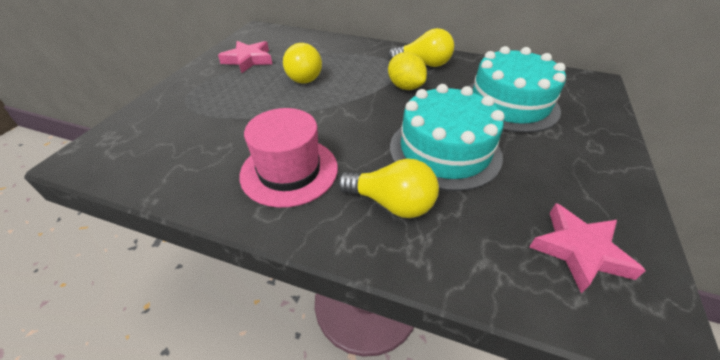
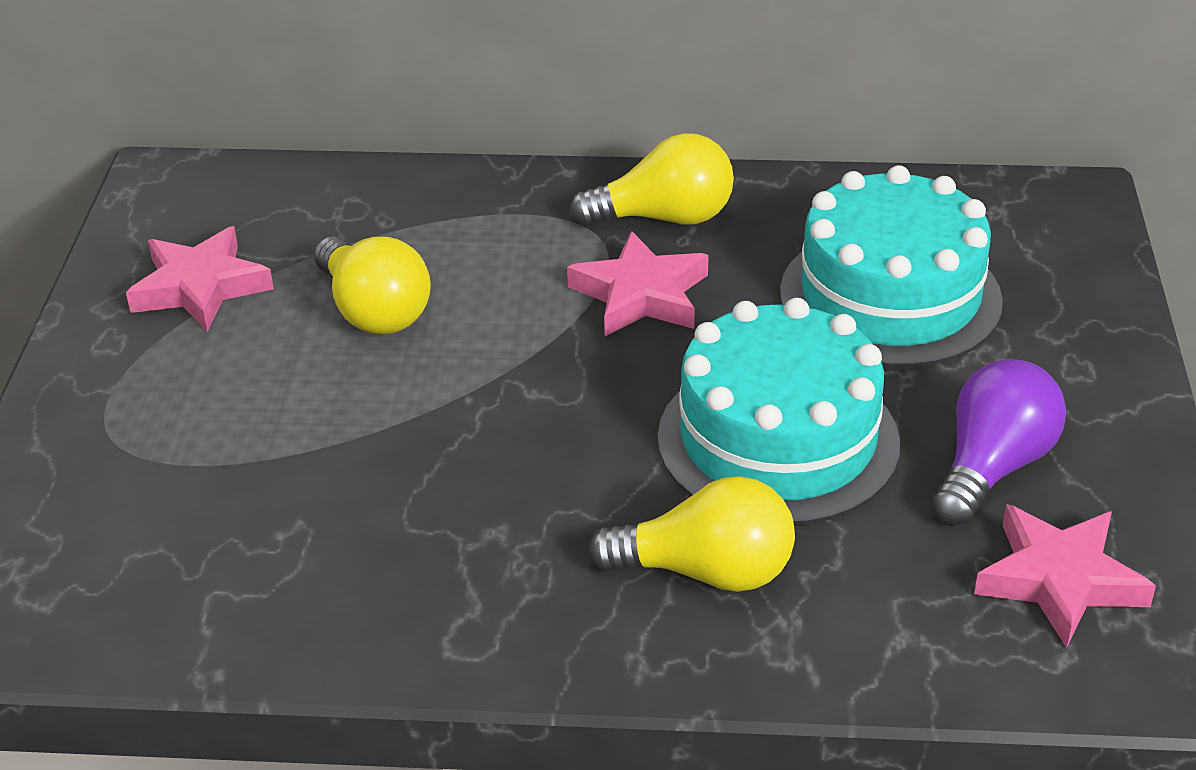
camera: 15 degrees left, 5 degrees down
(289, 171) = (469, 552): pink hat -> none
(405, 87) = (641, 295): yellow lemon -> pink star
(547, 183) = (992, 467): none -> purple light bulb

